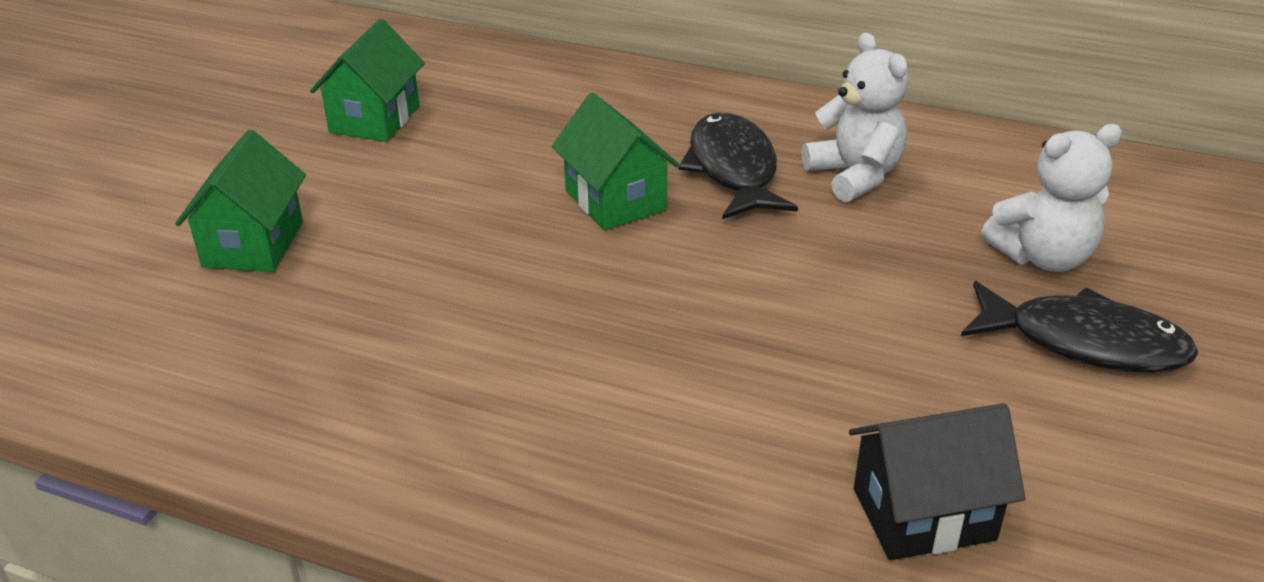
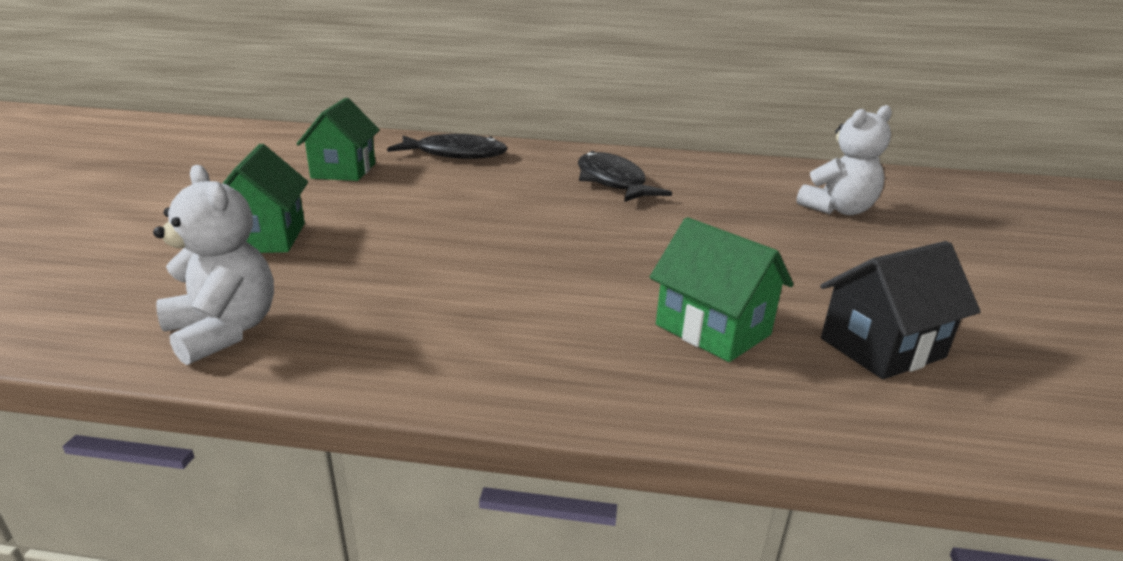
camera: 15 degrees left, 10 degrees down
(615, 200) = (541, 200): green house -> green house (713, 329)
(855, 176) = (693, 181): white teddy bear -> white teddy bear (224, 332)
(1084, 342) = (900, 247): black fish -> black fish (455, 154)

